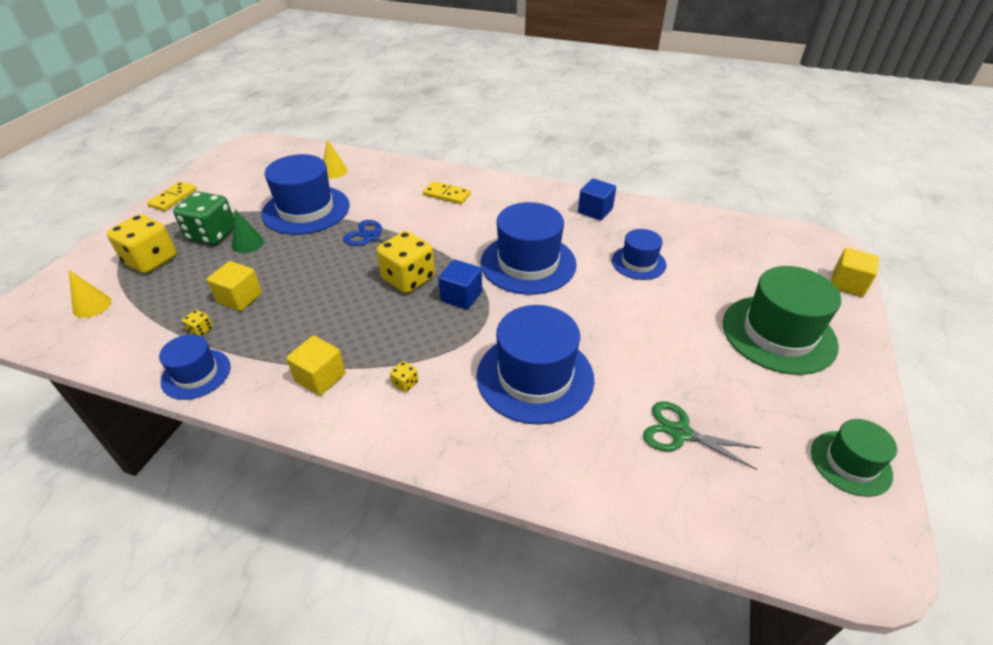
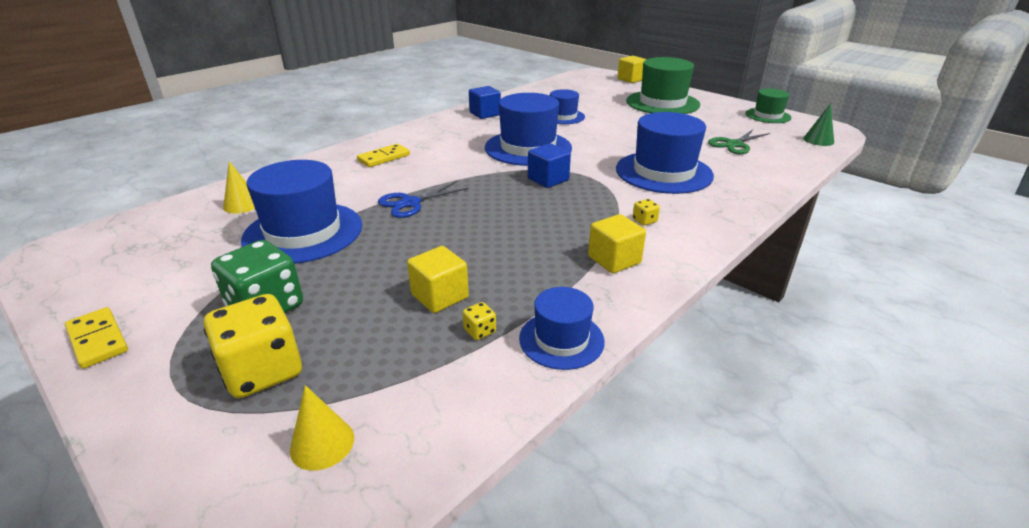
camera: 65 degrees left, 10 degrees down
(247, 243) = (325, 280): green cone -> green cone (818, 140)
(408, 279) = (501, 196): yellow dice -> none

